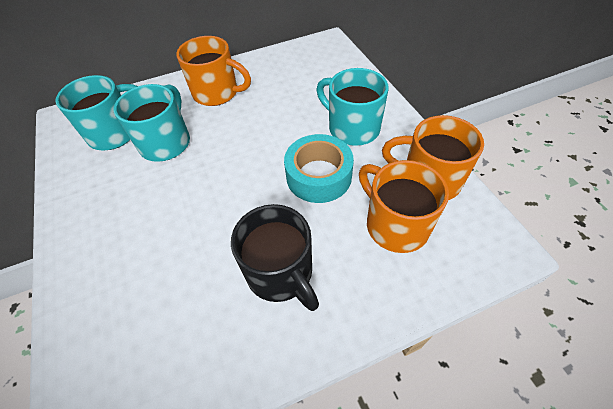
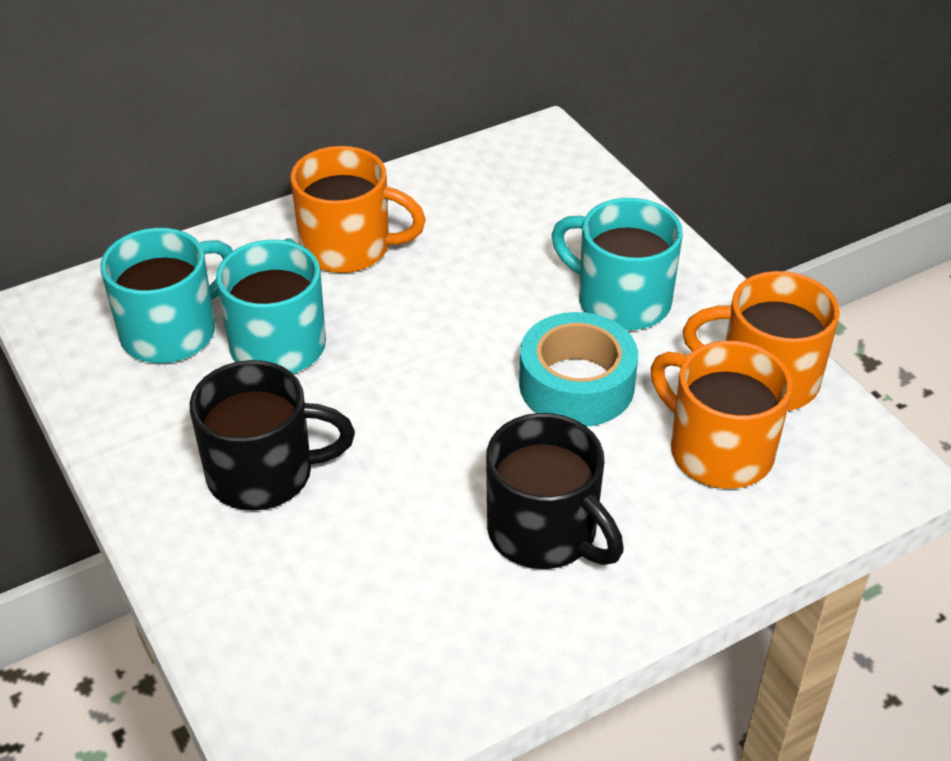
camera: 10 degrees left, 10 degrees down
(132, 219) = (264, 474): none -> black mug

